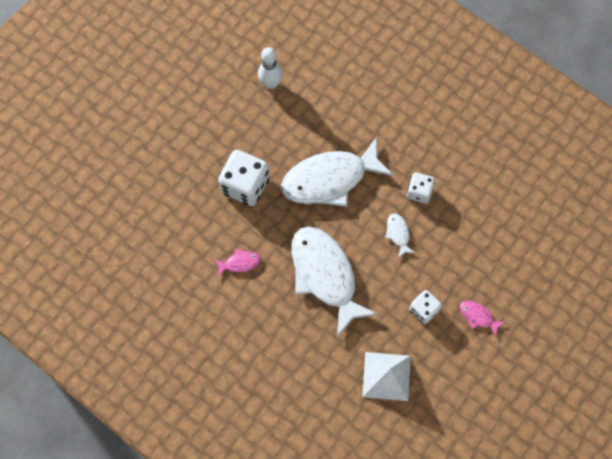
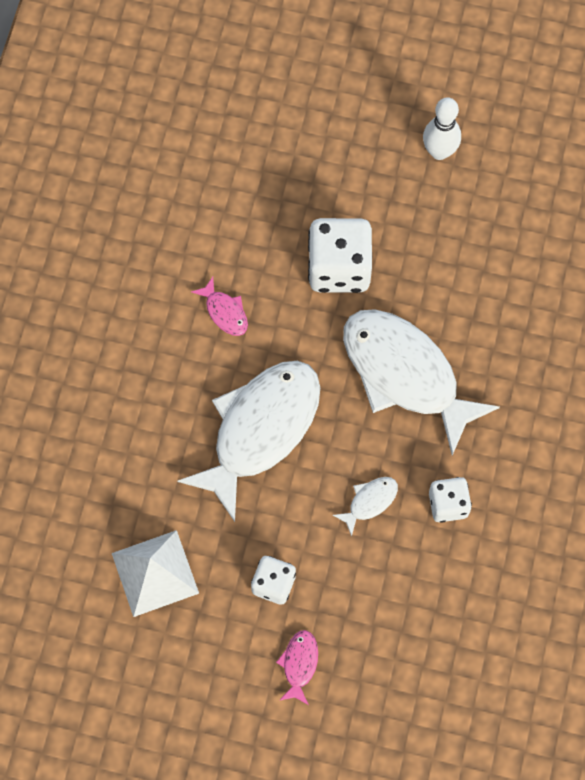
camera: 65 degrees right, 0 degrees up
(270, 83) = (510, 231): white bowling pin -> white bowling pin (439, 151)

